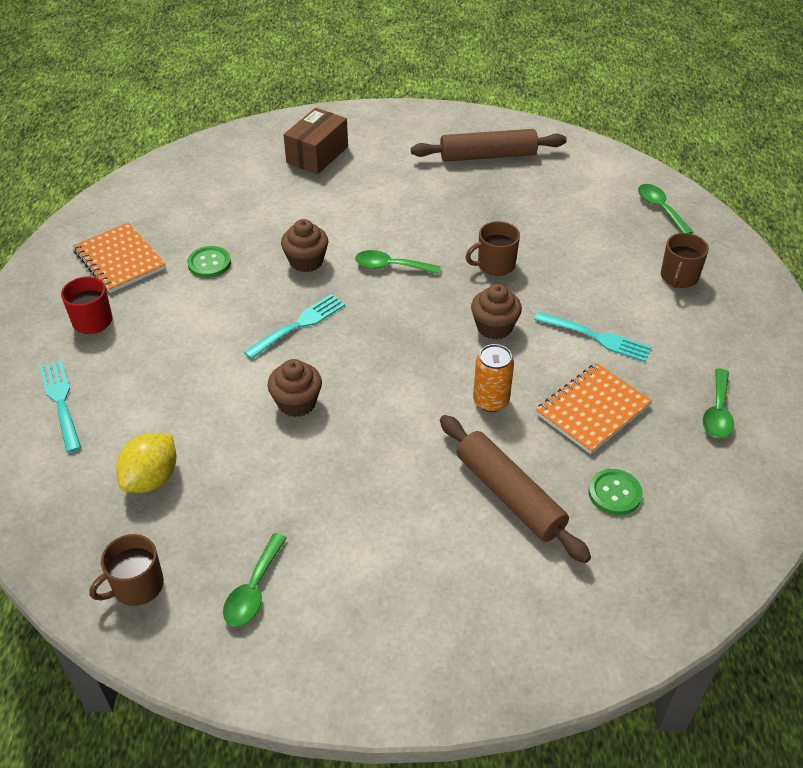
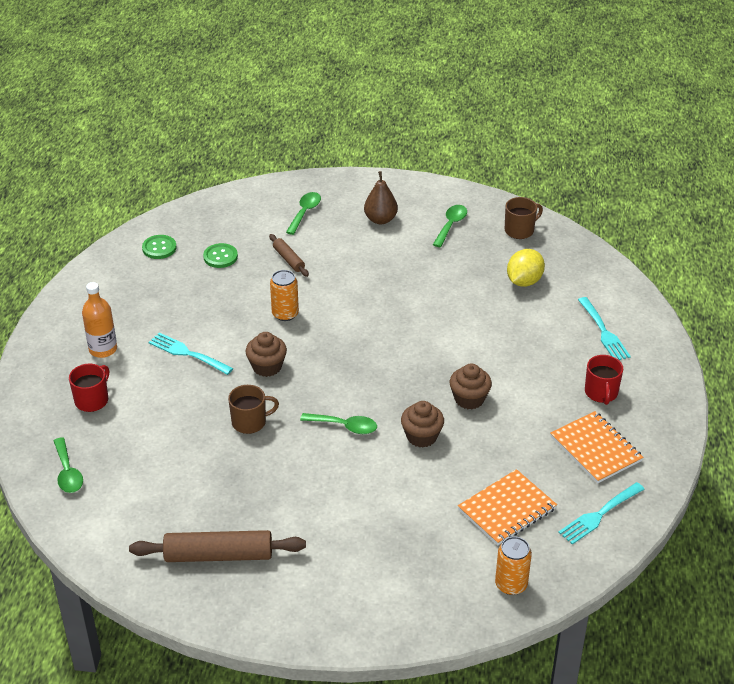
camera: 175 degrees left, 5 degrees down
(209, 263) = (511, 440): green button -> green button (159, 248)
(230, 150) = (511, 584): none -> orange can
(297, 403) = (428, 321): brown cupcake -> brown cupcake (469, 399)
(298, 325) = (427, 378): turquoise fork -> turquoise fork (599, 514)
(317, 155) = (410, 570): brown box -> none
(374, 594) = (380, 219): none -> brown pear
(509, 495) = (288, 259): brown rolling pin -> brown rolling pin, size x0.53
(592, 410) = (213, 304): orange notebook -> orange notebook (507, 509)
(678, 277) = (92, 400): brown mug -> red mug
(703, 336) = (103, 349): none -> orange bottle
(717, 412) = (125, 297): green spoon -> green spoon (305, 213)

